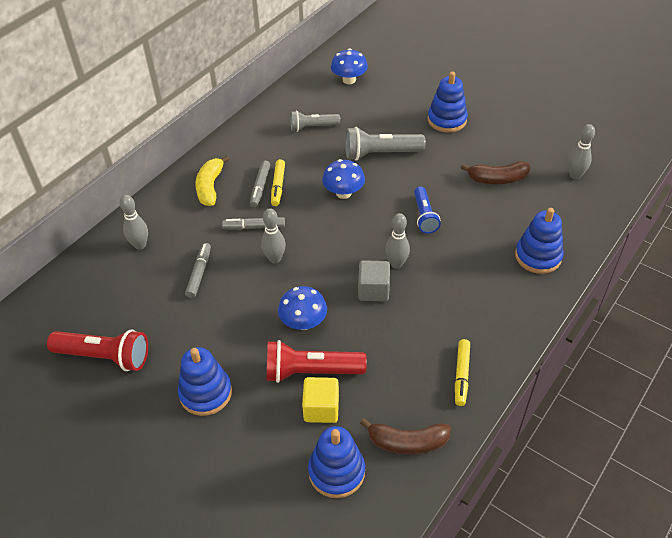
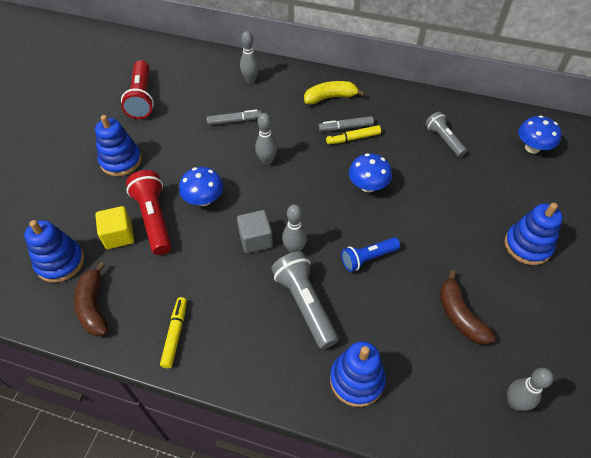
camera: 70 degrees right, 5 degrees up
(254, 227) = (297, 138): grey marker -> none
(380, 154) = (437, 200): grey flashlight -> grey flashlight (305, 304)
(461, 375) = (175, 334): yellow marker -> yellow marker turned 105 degrees clockwise

